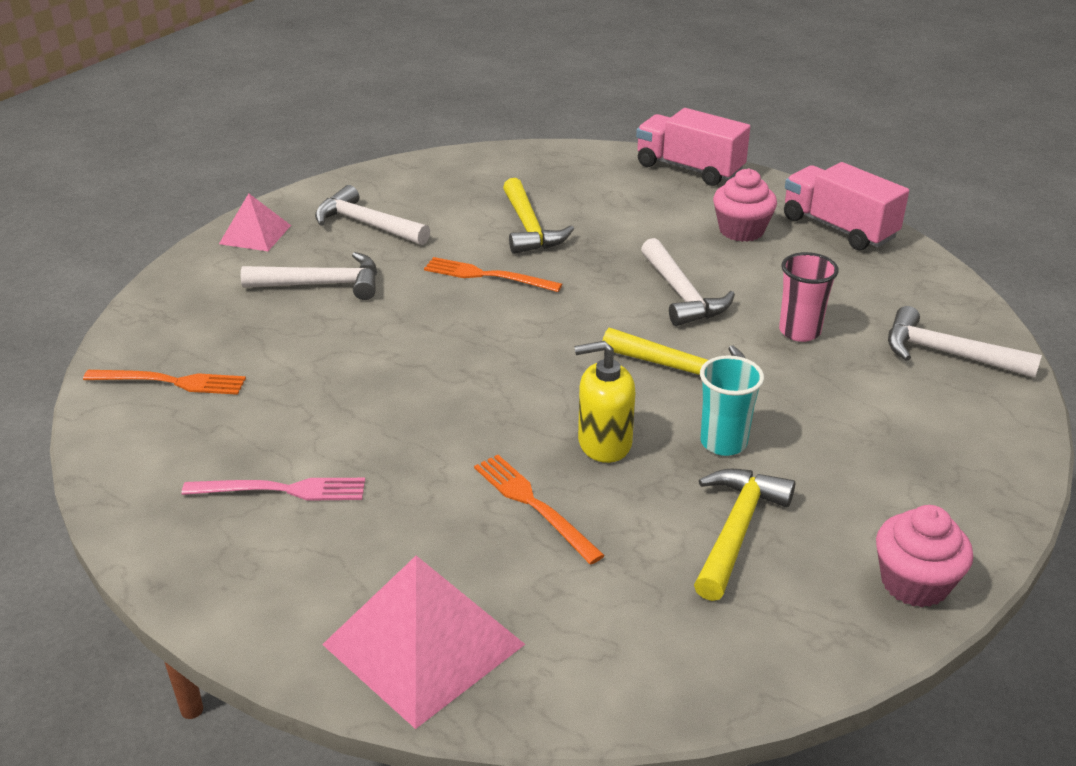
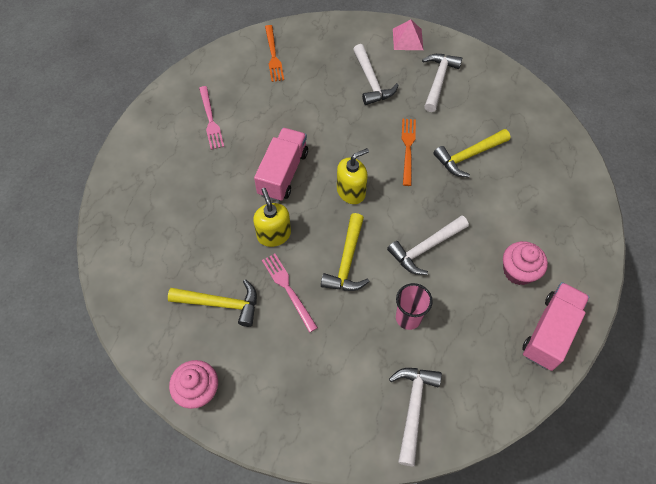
camera: 75 degrees right, 25 degrees up
(423, 644) = (130, 196): pink pyramid -> none
(534, 505) = (221, 215): orange fork -> none
(547, 344) = (351, 191): none -> yellow soap dispenser
(689, 169) = (591, 228): pink truck -> pink truck (283, 173)
(723, 443) = (288, 289): turquoise cup -> pink fork

